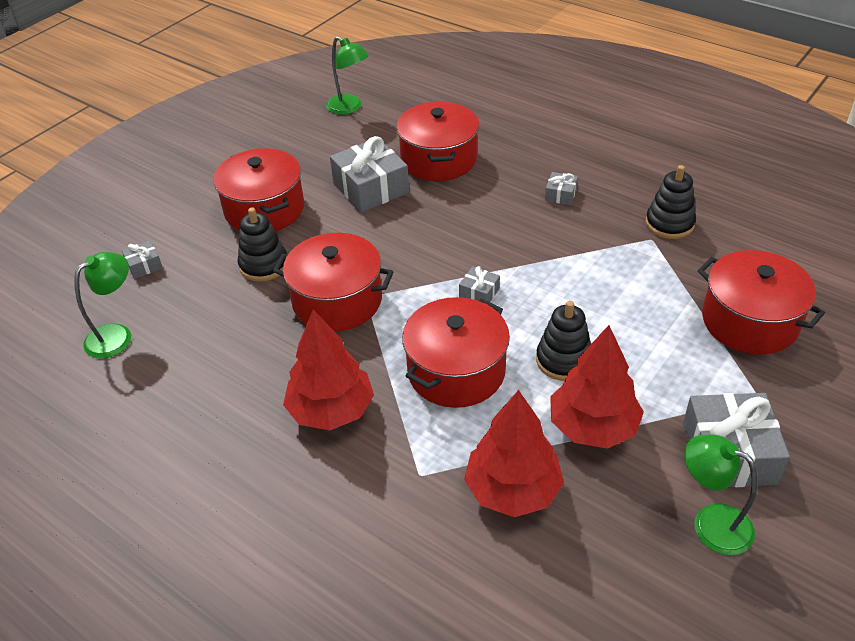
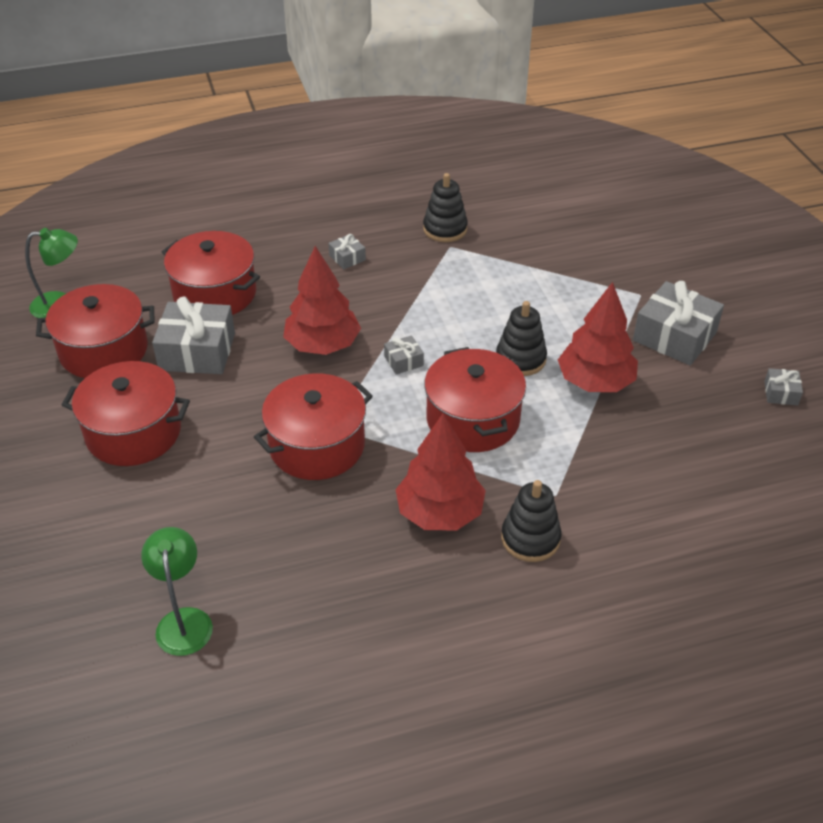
camera: 55 degrees left, 0 degrees up
(144, 265) = (104, 557): grey gift -> grey gift (781, 393)
(264, 265) = (213, 470): black stacking toy -> black stacking toy (530, 538)
(512, 490) = (613, 453): red tree -> red tree (323, 345)
(711, 523) = (720, 378): green lamp -> none
(749, 321) = (576, 256): red pot -> red pot (104, 350)

